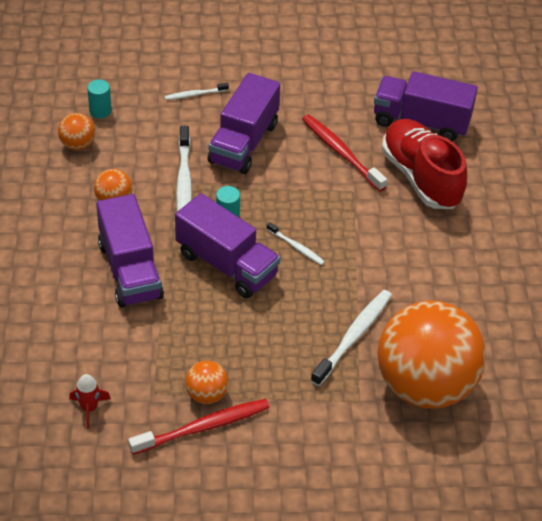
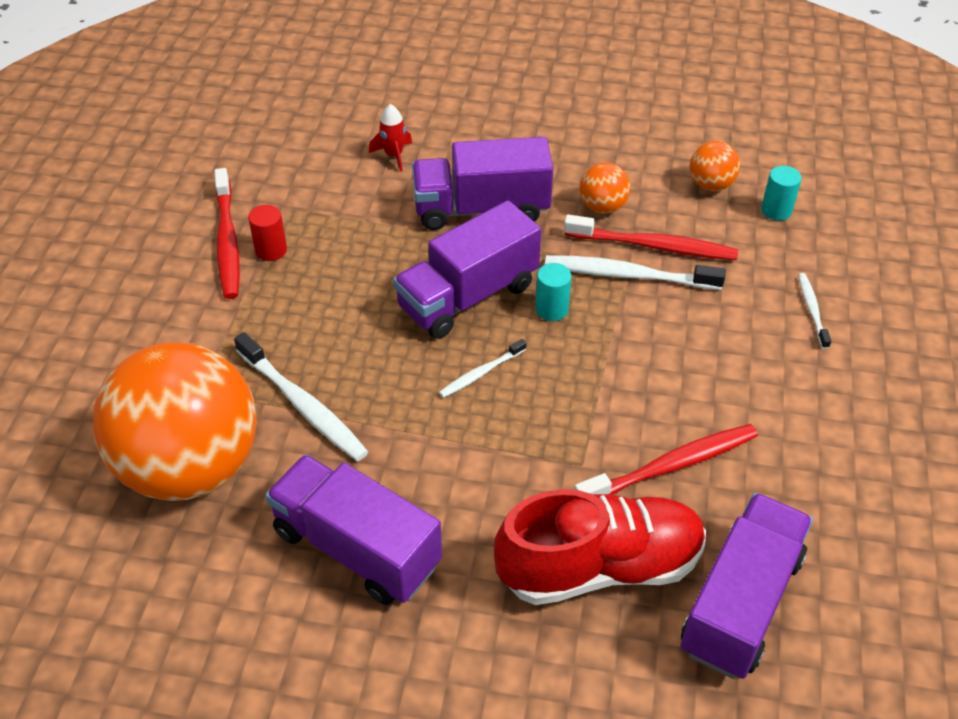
camera: 105 degrees right, 0 degrees up
(89, 408) = (293, 159): red rocket -> red rocket (394, 155)
(151, 171) = (654, 246): none -> red toothbrush
(206, 394) = (271, 250): orange ball -> red cylinder
(243, 143) = (702, 349): purple truck -> purple truck (356, 548)

